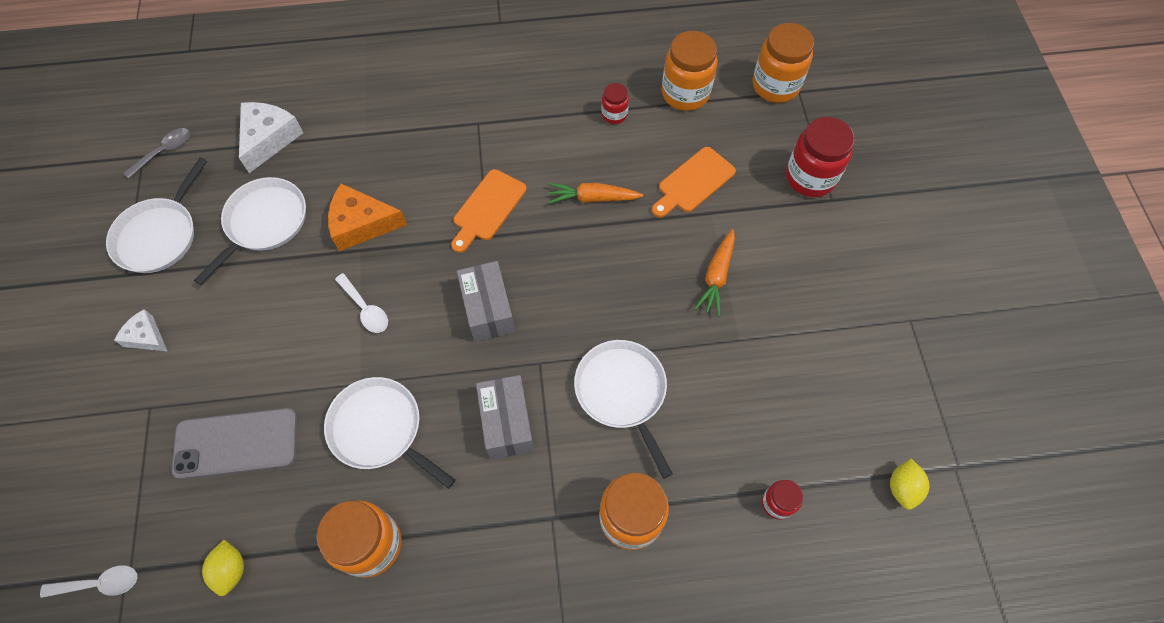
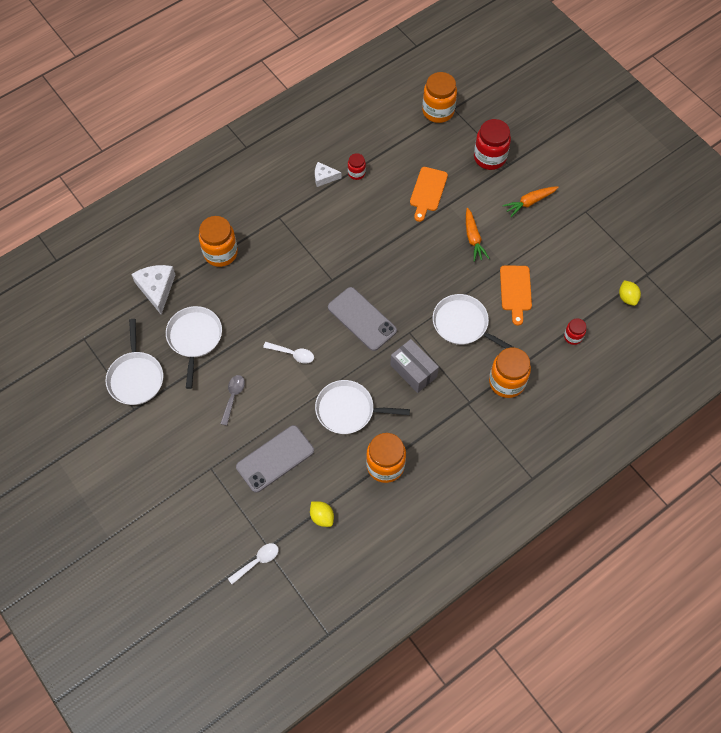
camera: 30 degrees left, 0 degrees up
(146, 337) = (177, 434): white cheese -> white cheese (324, 177)
(164, 151) = (96, 329): grey spoon -> grey spoon (233, 397)
(361, 224) = (254, 309): orange cheese -> none
(487, 208) = (321, 264): orange cutting board -> orange cutting board (515, 291)
(488, 309) = (362, 319): grey box -> grey phone
(592, 198) = (377, 228): orange carrot -> orange carrot (529, 202)
(685, 93) = (389, 140): orange jar -> orange jar (220, 253)

